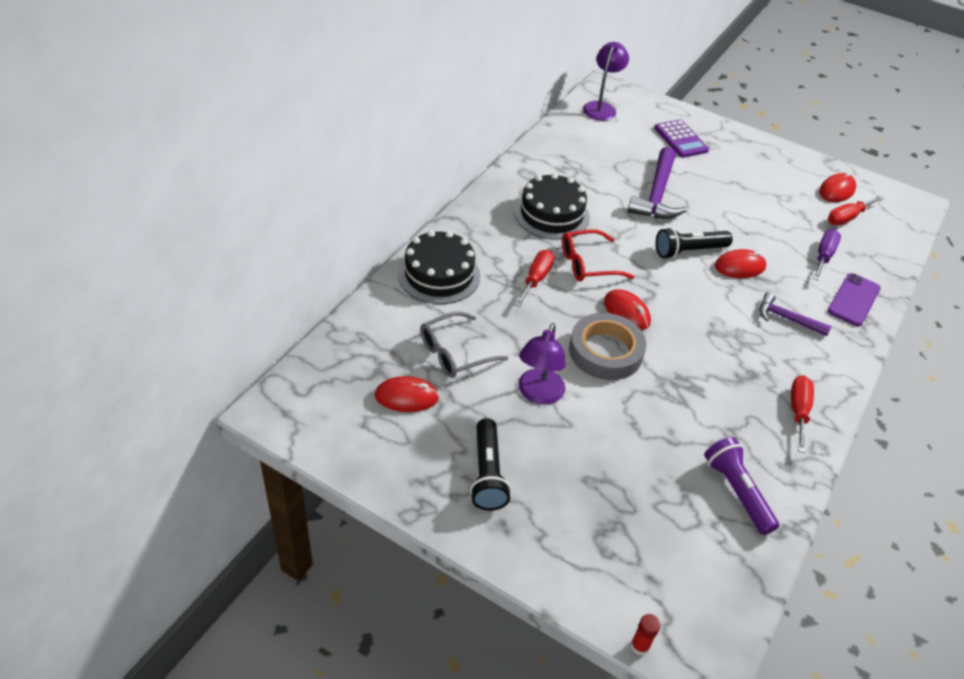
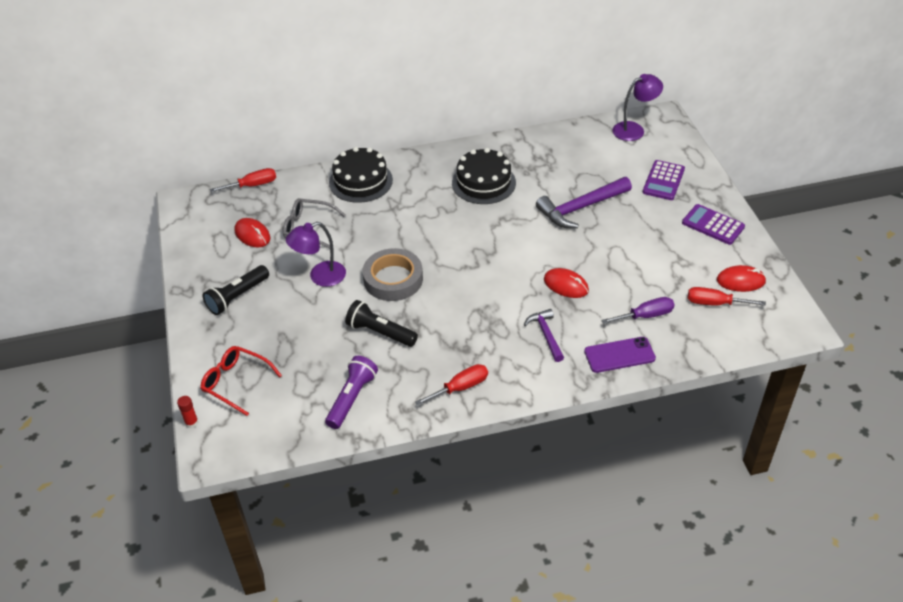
camera: 50 degrees right, 0 degrees up
(536, 279) = (414, 215): red screwdriver -> red screwdriver (252, 185)
(588, 264) = (461, 225): red glasses -> red glasses (236, 383)
(626, 312) = (441, 266): red mouse -> none
(688, 251) = (544, 255): black flashlight -> black flashlight (380, 332)
(760, 157) = (713, 225): none -> purple calculator

